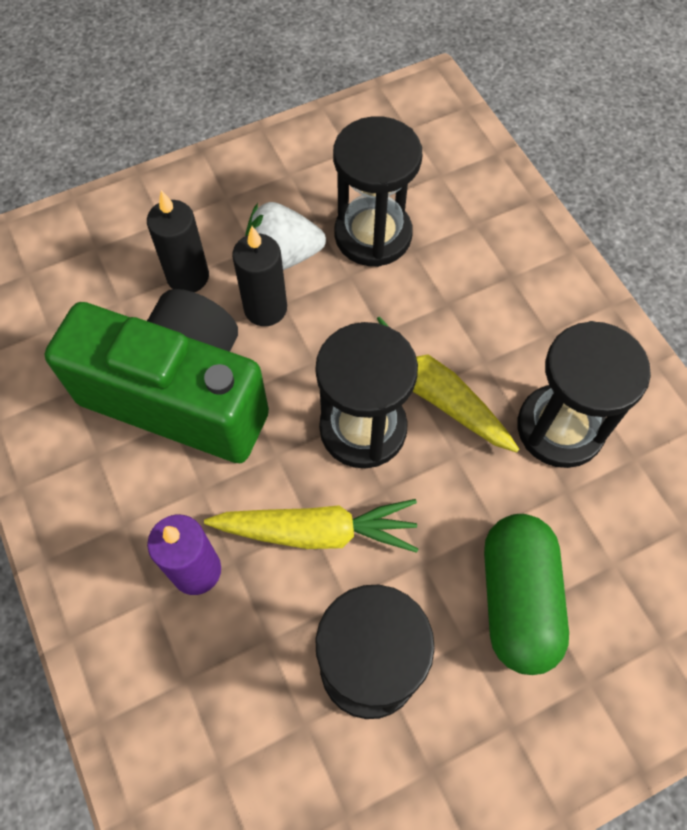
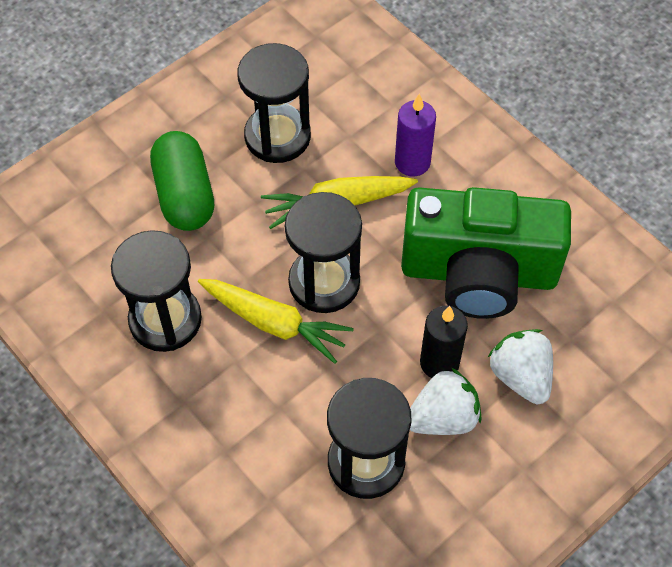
camera: 165 degrees right, 5 degrees down
(188, 276) = (520, 376): black candle -> white strawberry

